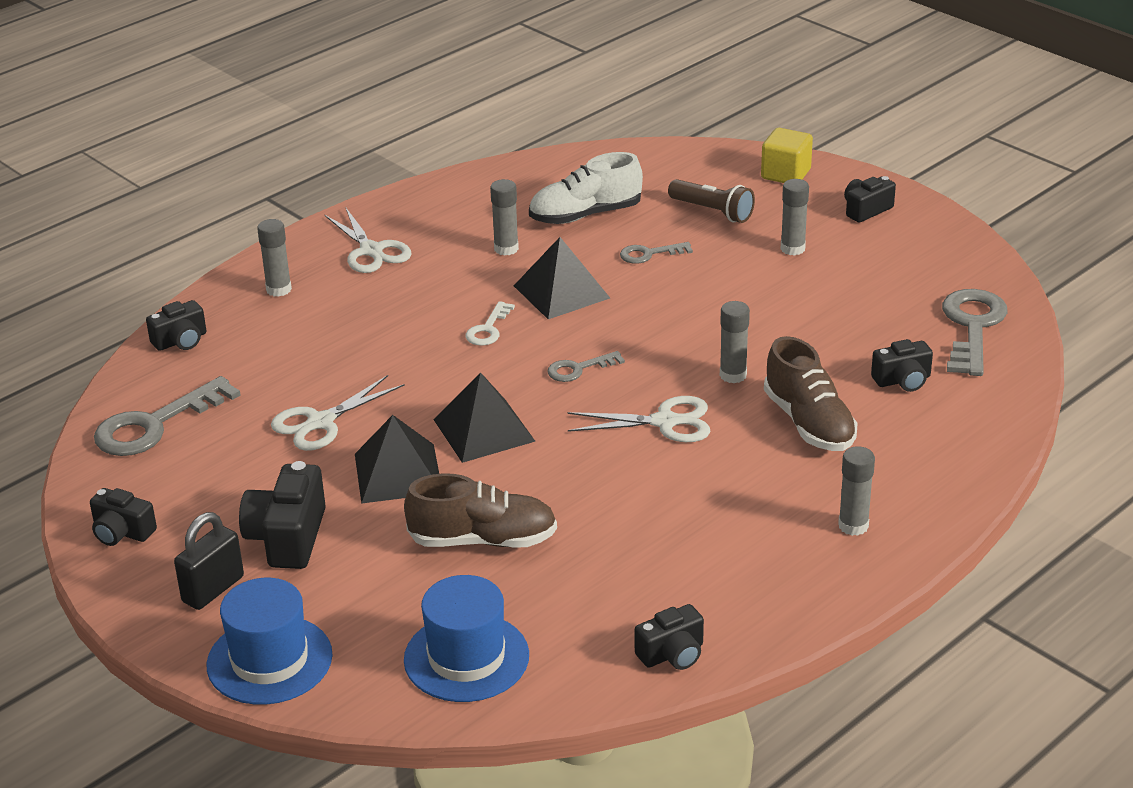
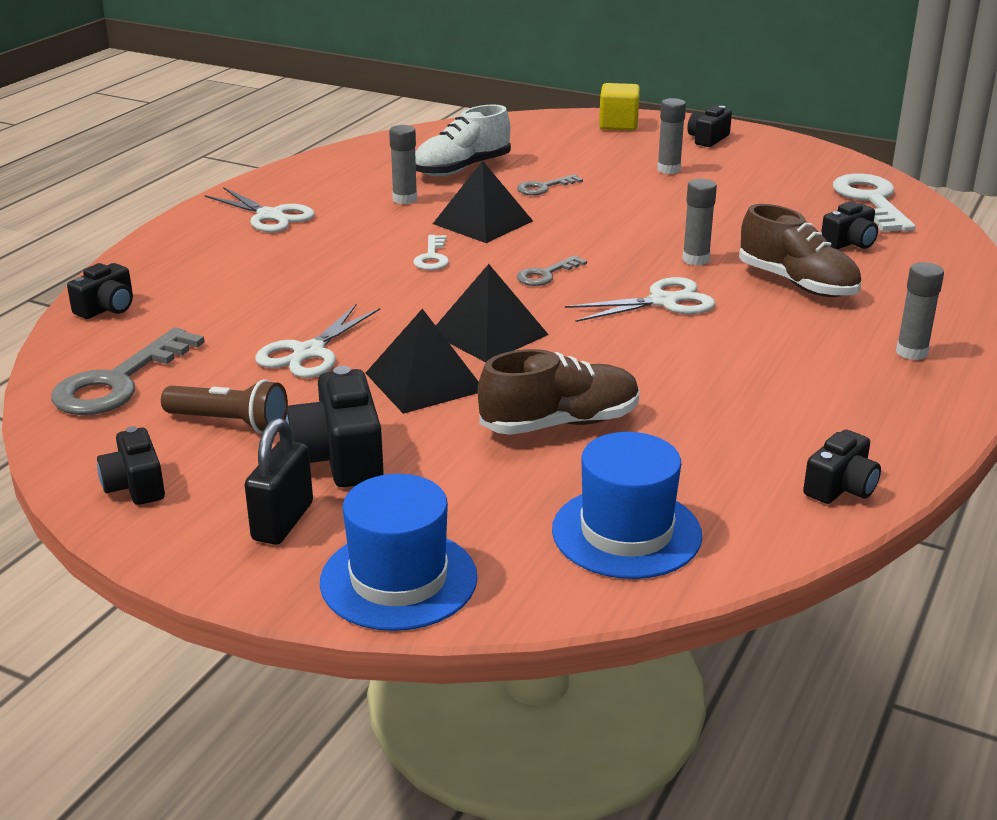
camera: 20 degrees left, 5 degrees down
(122, 532) = (135, 486): black camera -> black camera turned 60 degrees clockwise
(279, 289) = (191, 255): grey glue stick -> none
(713, 211) = (576, 154): brown flashlight -> brown flashlight (230, 423)
(972, 327) = (871, 201): grey key -> white key

